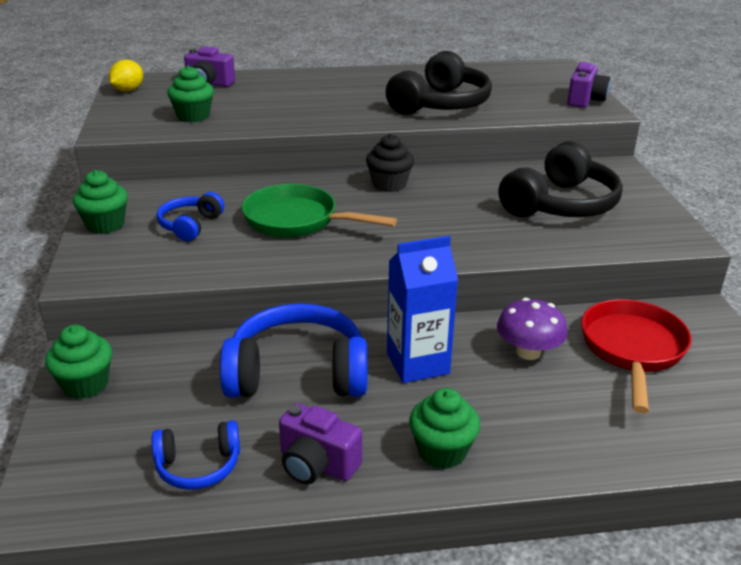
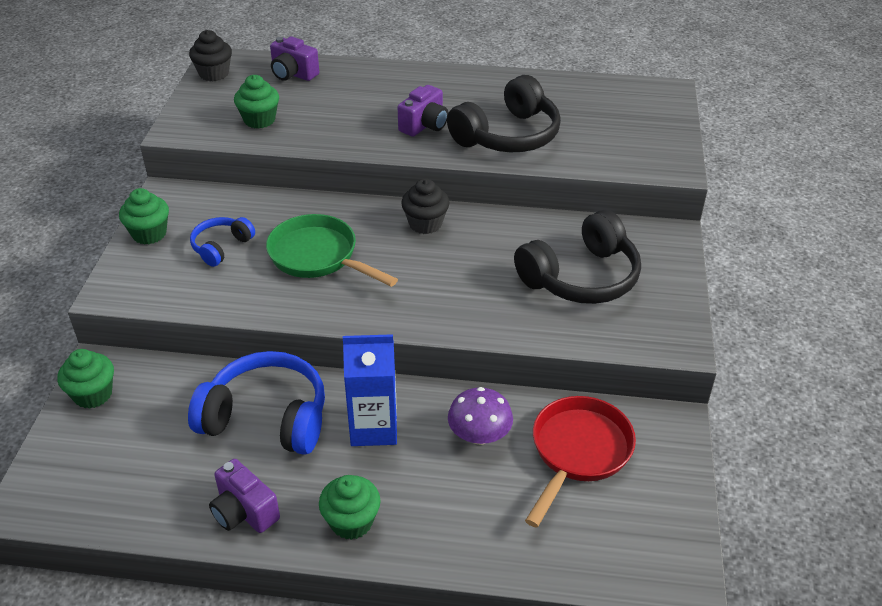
camera: 15 degrees right, 10 degrees up
(128, 90) = (214, 74): yellow lemon -> black cupcake
(198, 466) = (152, 492): blue headphones -> none
(585, 100) = (665, 149): purple camera -> purple camera (424, 125)

